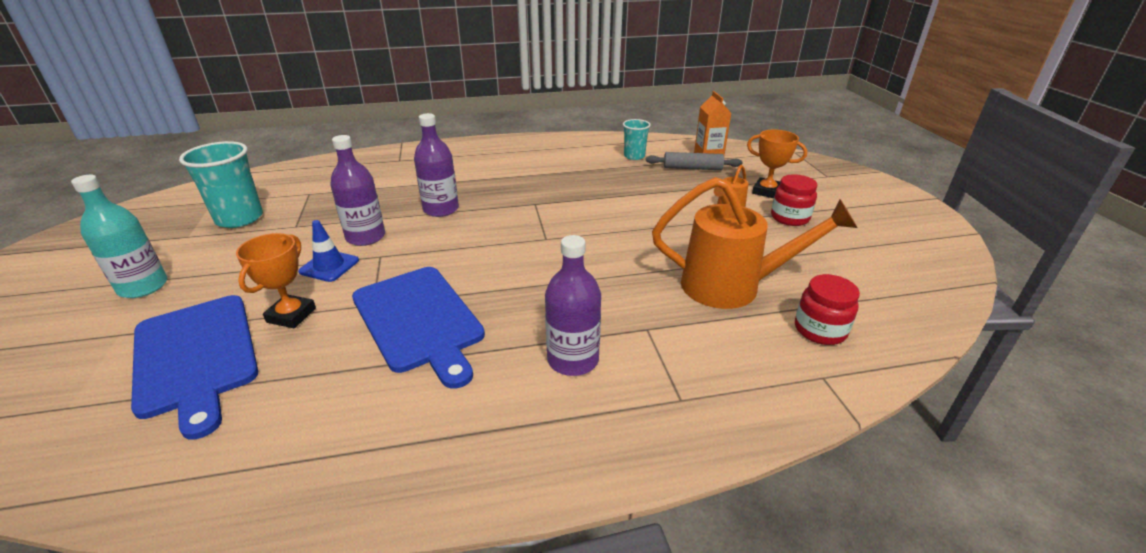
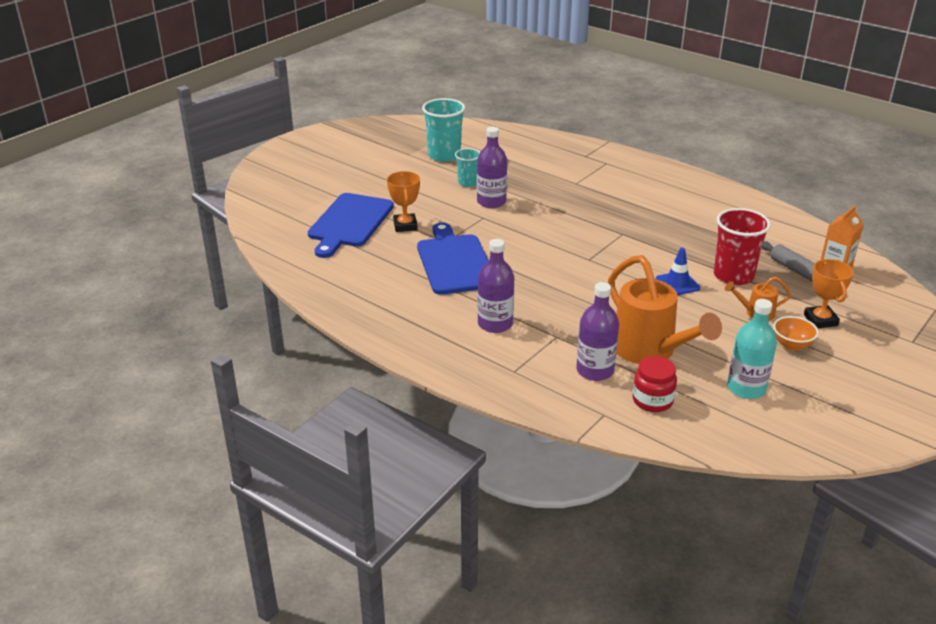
camera: 50 degrees right, 0 degrees up
(143, 287) = (363, 175): turquoise bottle -> turquoise bottle (746, 388)
(291, 315) = (405, 226): orange trophy -> orange trophy turned 75 degrees counterclockwise
(329, 266) = (452, 209): blue traffic cone -> blue traffic cone (677, 284)
(419, 320) = (455, 262): blue cutting board -> blue cutting board turned 150 degrees clockwise
(441, 209) = (557, 206): purple bottle -> purple bottle (595, 370)
(634, 156) = (768, 237): turquoise cup -> turquoise cup (467, 183)
(665, 192) = (733, 276): none -> red cup
(789, 218) = (792, 345): red jar -> orange bowl

